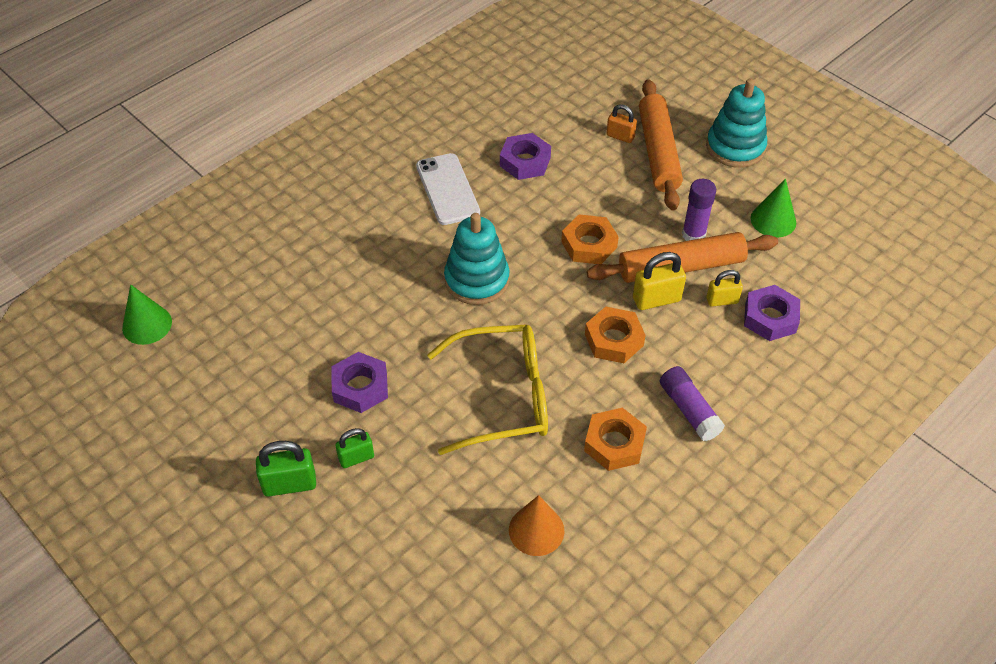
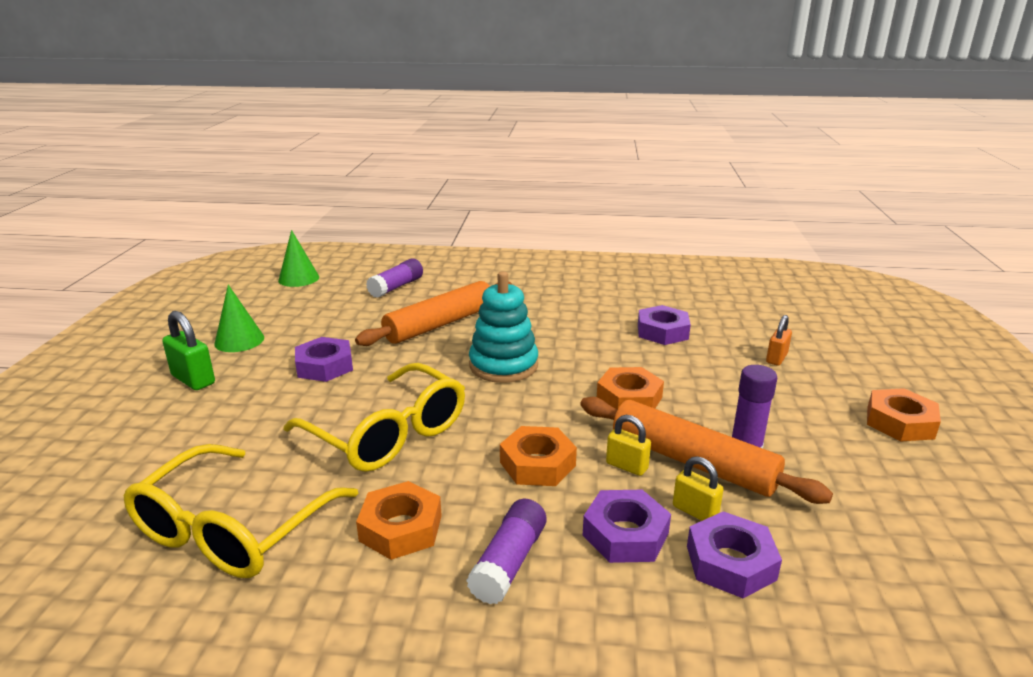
camera: 50 degrees right, 25 degrees down
(257, 265) = (396, 287): none -> purple glue stick
(356, 458) = (246, 395): green padlock -> none
(447, 189) = (576, 316): white phone -> none
(536, 530) = (234, 528): orange cone -> yellow glasses
(620, 136) = (776, 358): orange padlock -> orange padlock turned 45 degrees clockwise
(656, 299) = (626, 466): yellow padlock -> yellow padlock, size x0.66
(658, 152) = (800, 384): orange rolling pin -> orange rolling pin (440, 324)
(712, 344) = (625, 534): none -> purple nut
(735, 147) = (900, 422): turquoise stacking toy -> orange nut
(773, 220) = (865, 494): green cone -> green cone (239, 340)

